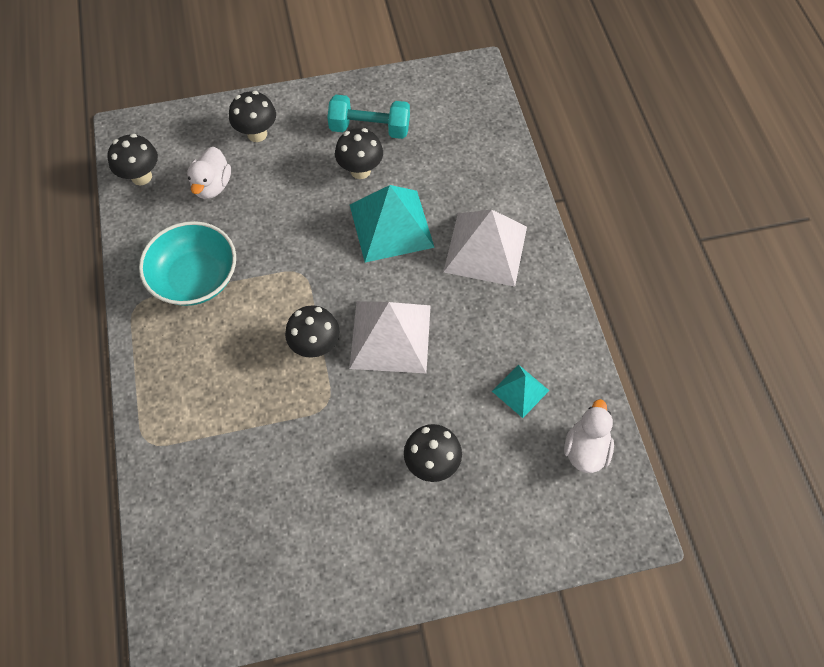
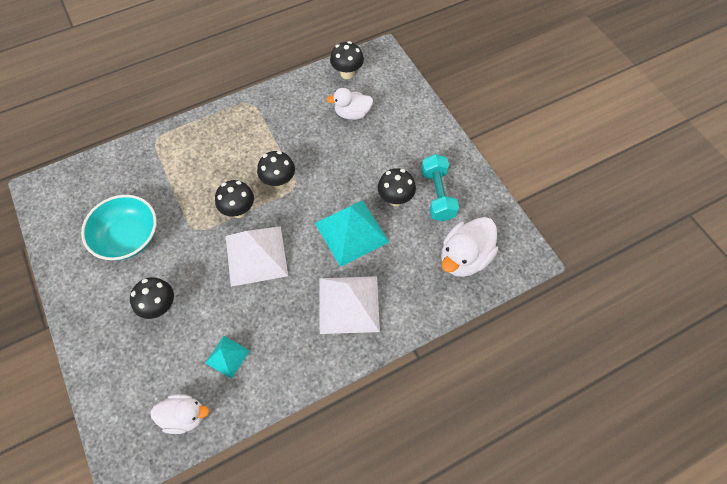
camera: 75 degrees right, 0 degrees up
(195, 278) = (276, 127): turquoise bowl -> turquoise bowl (128, 237)
(257, 134) = (406, 125): black mushroom -> black mushroom (279, 182)
(459, 125) = (464, 257): none -> white duck

